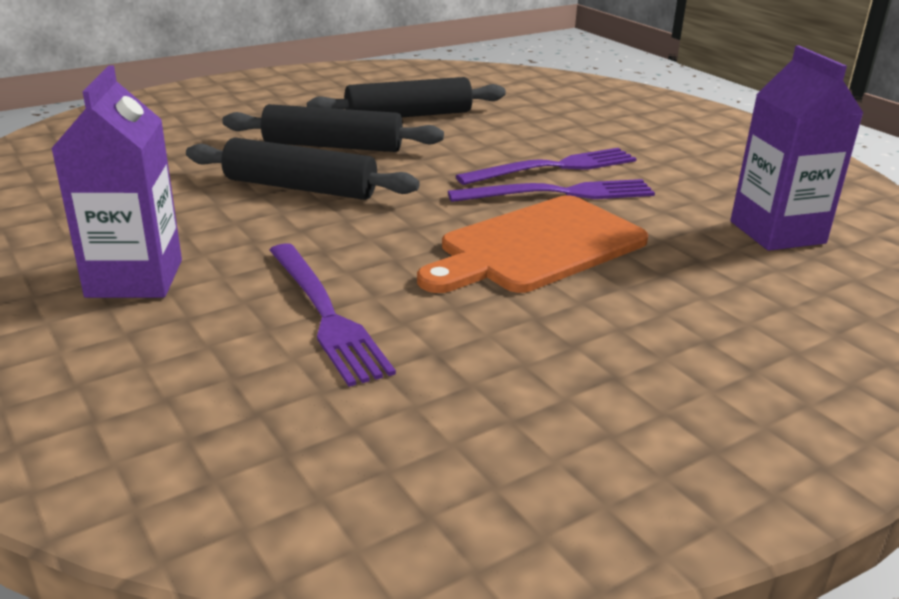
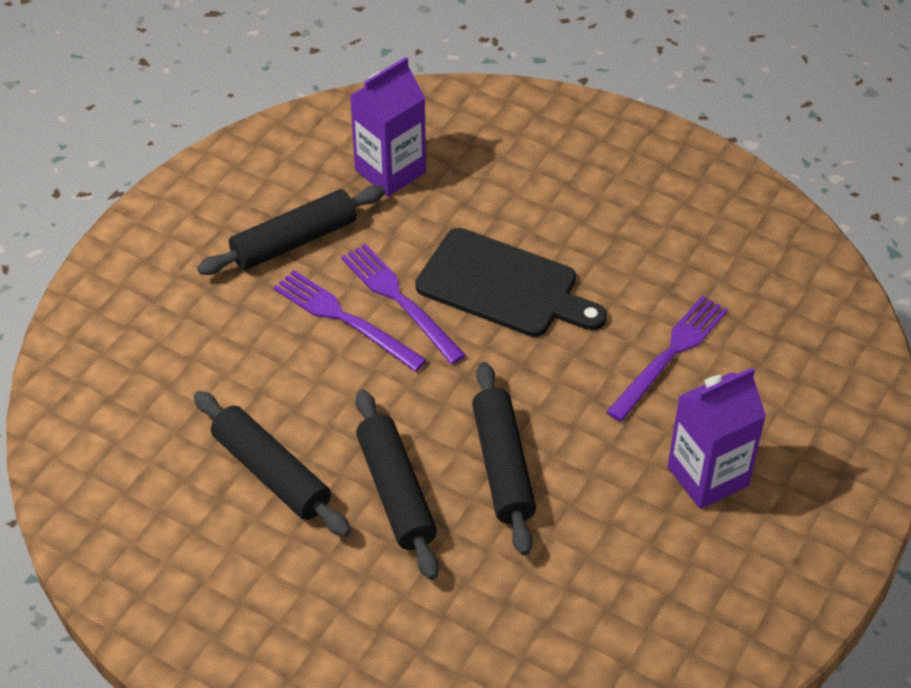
camera: 115 degrees left, 20 degrees up
(536, 246) = (503, 286): orange cutting board -> black cutting board
(680, 169) = (294, 241): none -> black rolling pin

